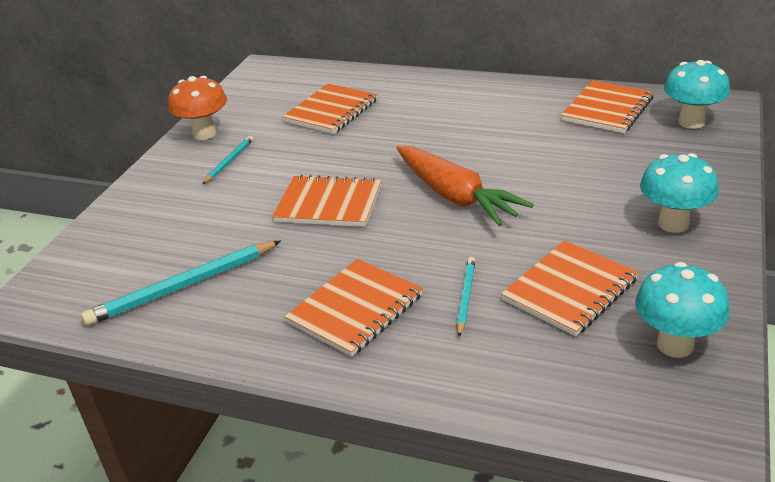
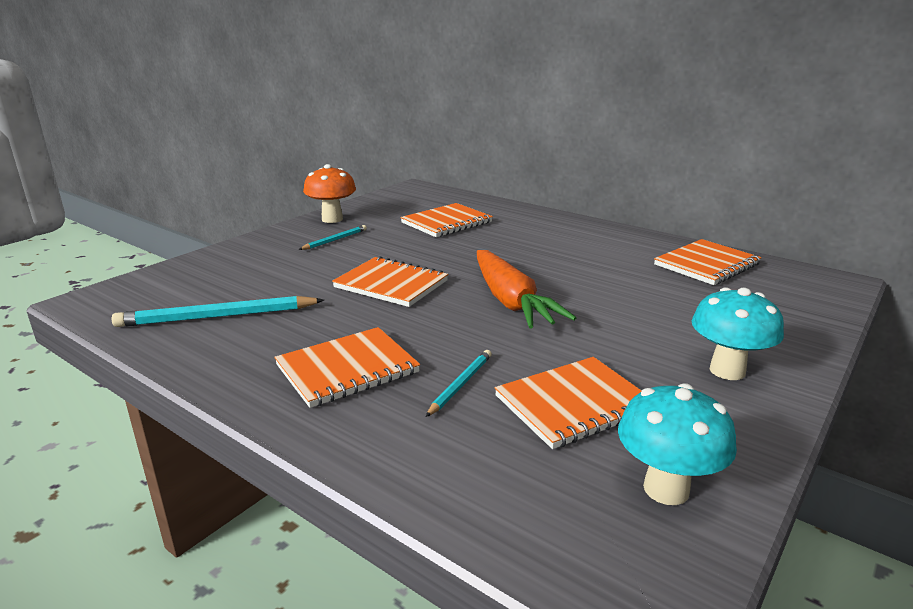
camera: 15 degrees right, 10 degrees down
(691, 122) = (793, 290): turquoise mushroom -> none

